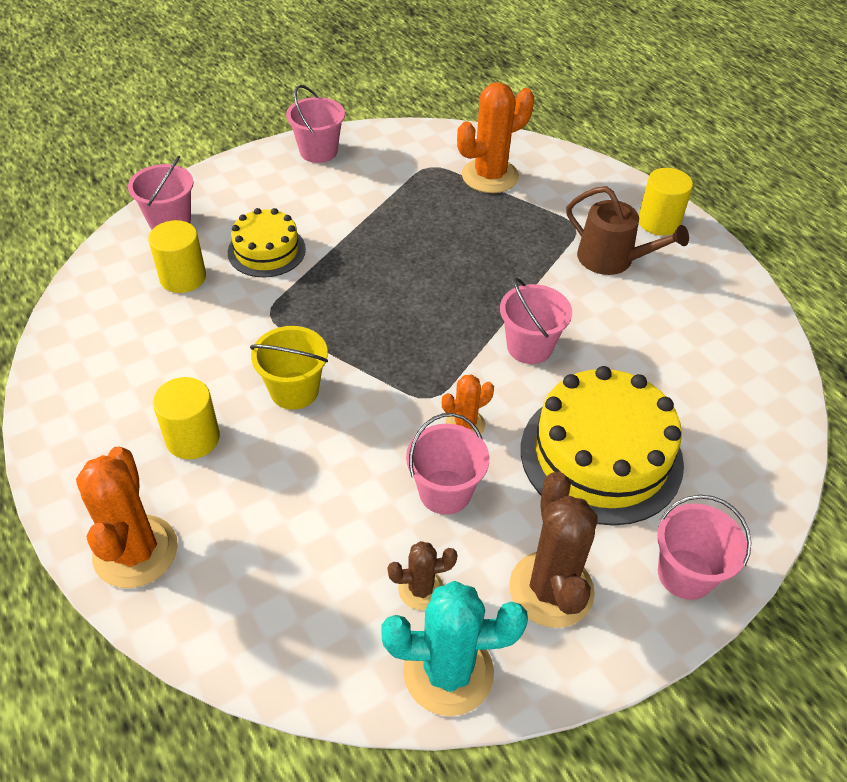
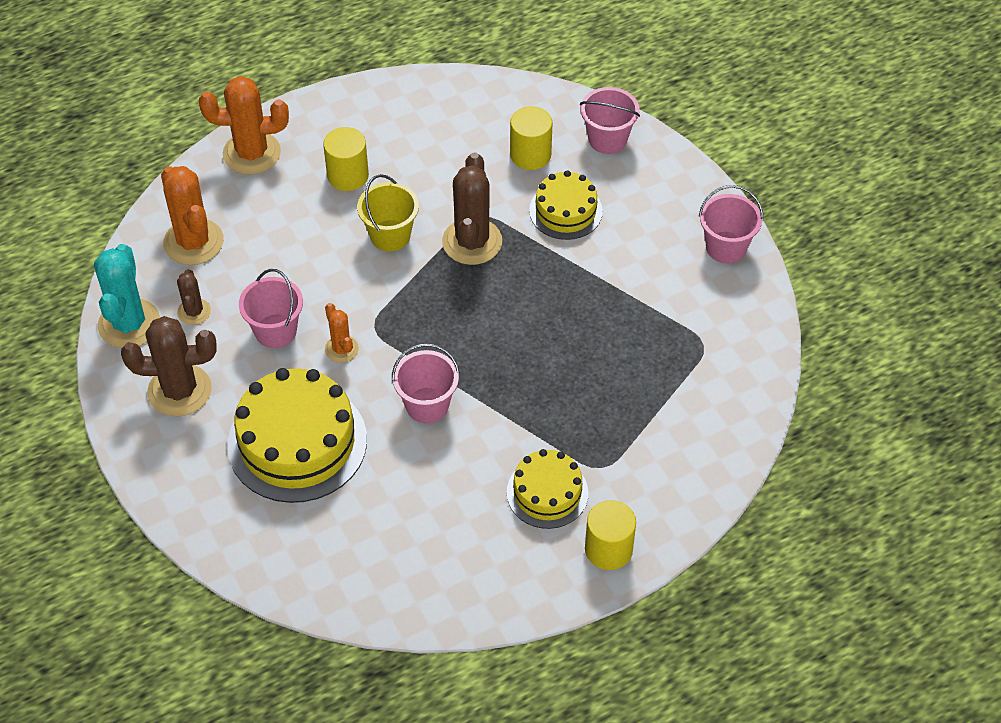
camera: 95 degrees right, 5 degrees up
(306, 320) = (472, 242): none -> brown cactus
(490, 176) = (688, 397): orange cactus -> orange cactus (193, 242)
(612, 259) = (547, 493): brown watering can -> yellow cake
(685, 574) = (176, 480): pink bucket -> none

